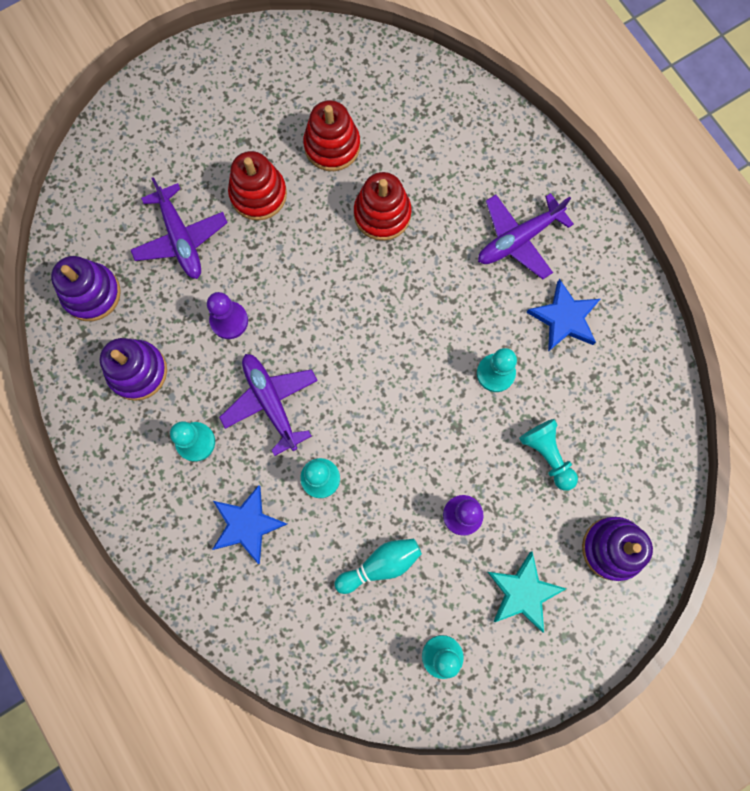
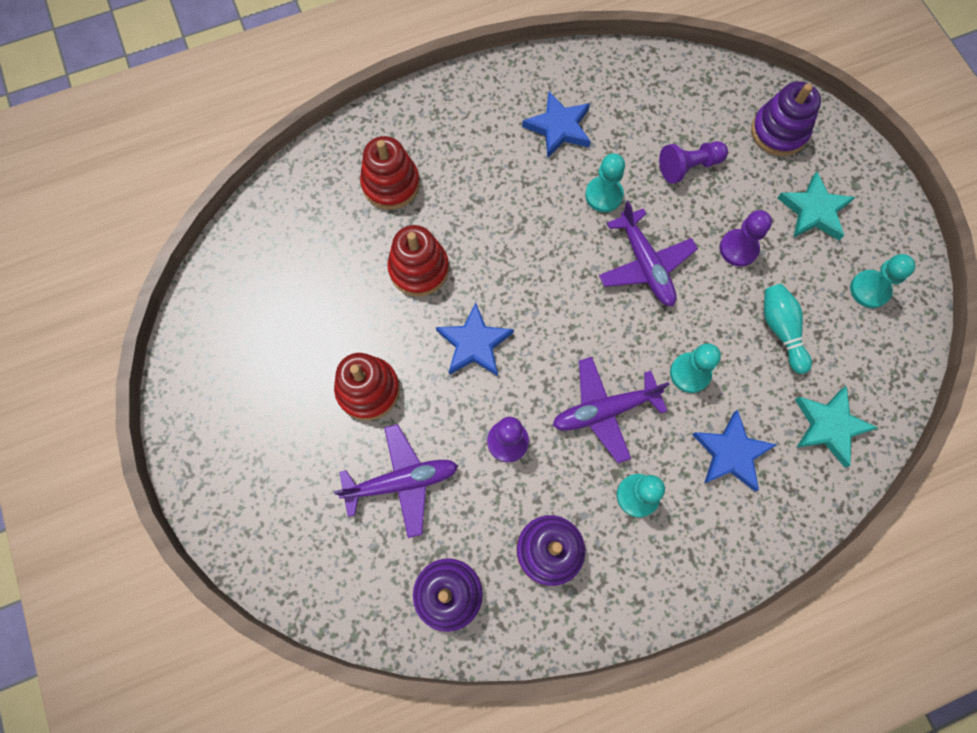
camera: 80 degrees left, 5 degrees down
(288, 619) = (829, 426): none -> turquoise star
(316, 276) = (474, 343): none -> blue star
(332, 146) = (330, 305): red stacking toy -> red stacking toy (391, 184)
(518, 239) = (472, 151): purple plane -> purple plane (645, 265)
(547, 455) = (688, 167): turquoise pawn -> purple pawn

